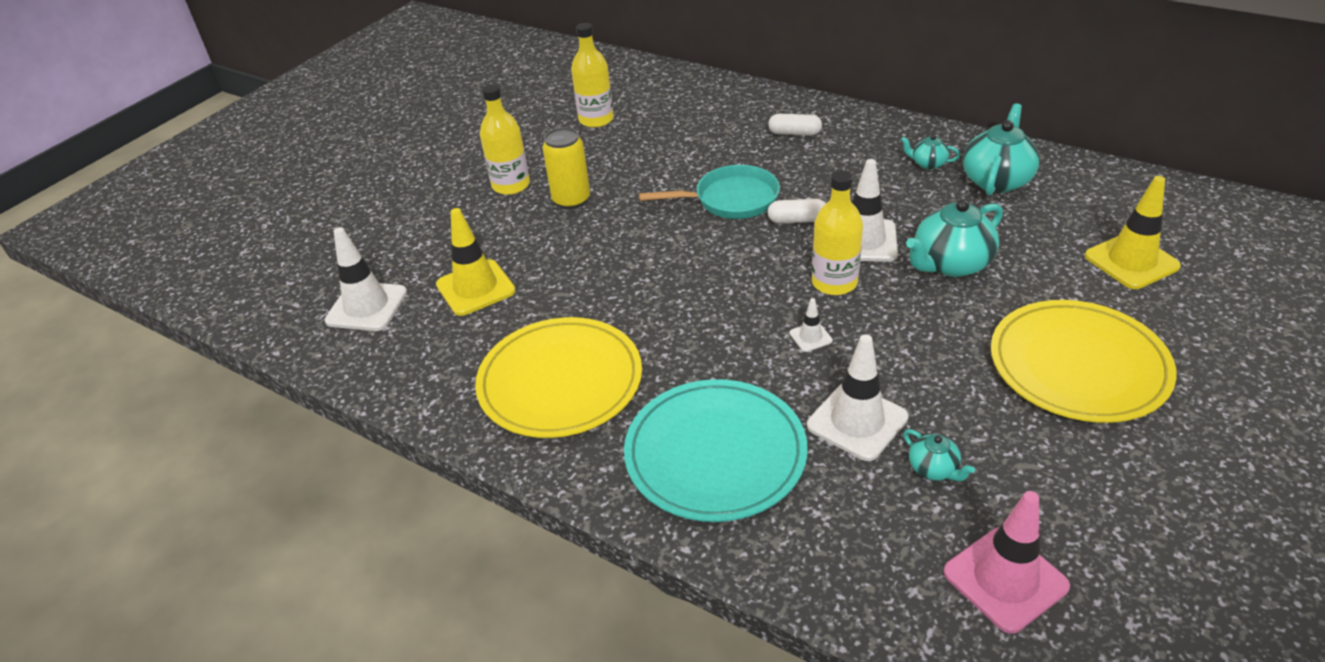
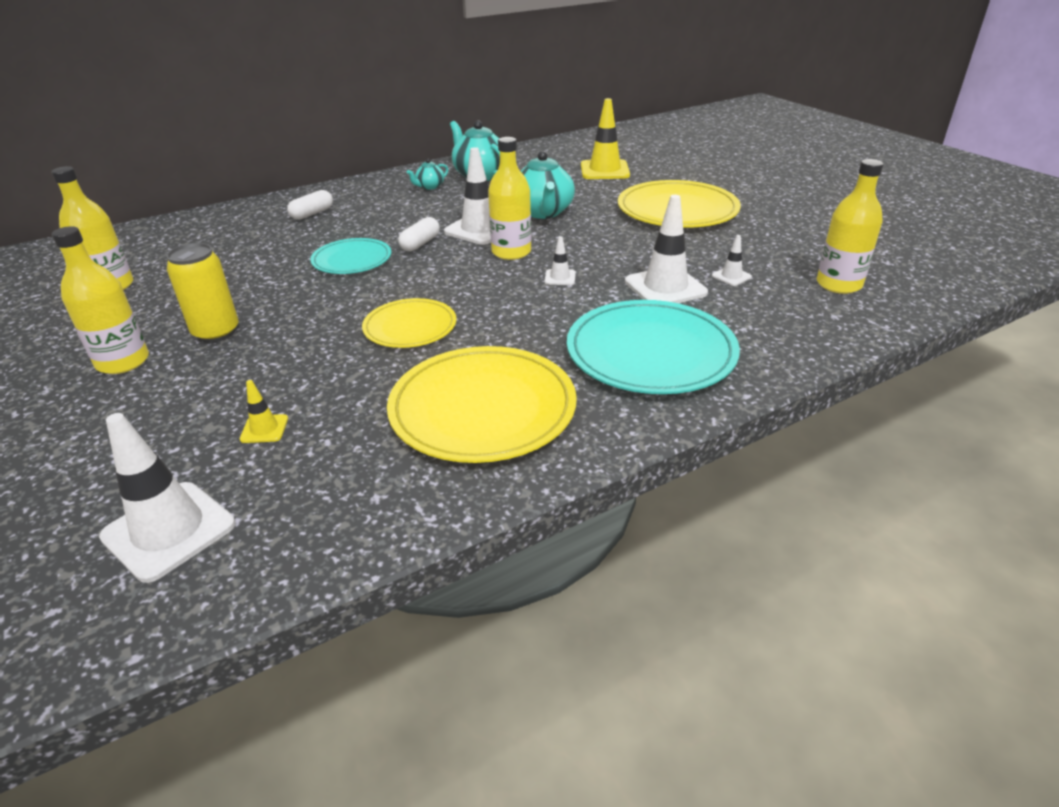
camera: 65 degrees left, 5 degrees down
(475, 288) = (264, 429): yellow traffic cone -> yellow traffic cone, size x0.48
(648, 287) = (410, 327): none -> yellow plate
(731, 200) = (352, 260): turquoise pan -> turquoise plate
(934, 469) = (731, 276): turquoise teapot -> white traffic cone
(1005, 579) = (838, 284): pink traffic cone -> yellow bottle

